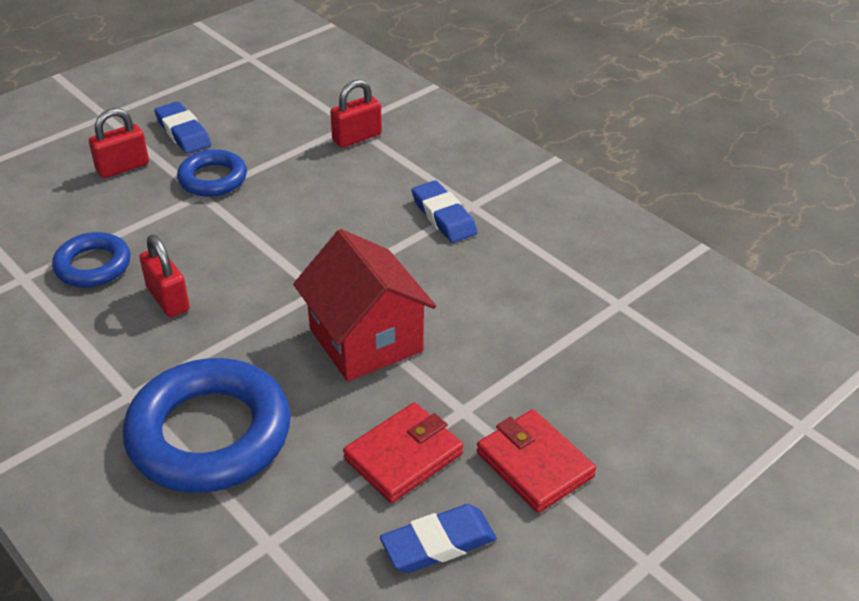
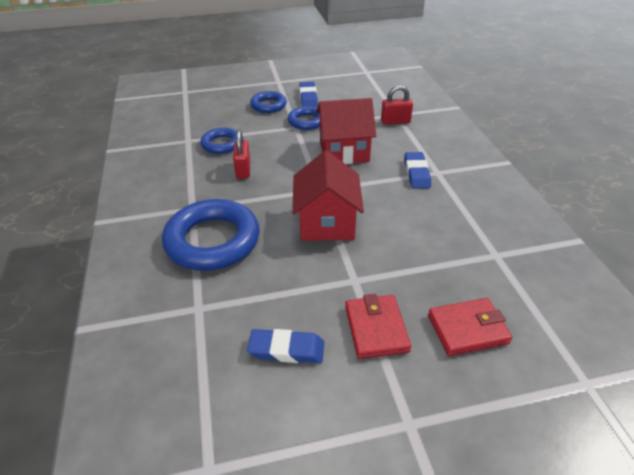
camera: 30 degrees right, 0 degrees up
(123, 167) = (268, 105): red padlock -> blue ring
(311, 214) = (344, 151): none -> red house
(403, 456) = (302, 292): red wallet -> red wallet (467, 329)

